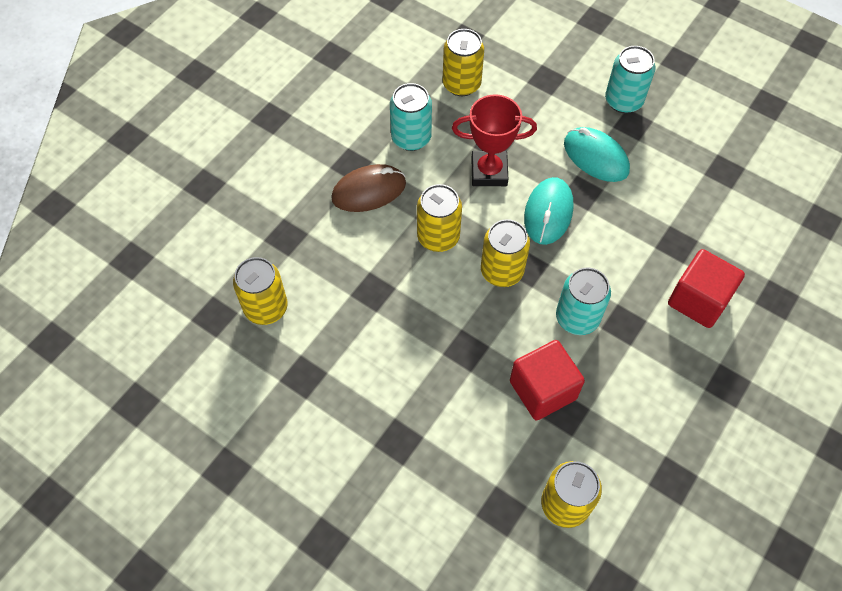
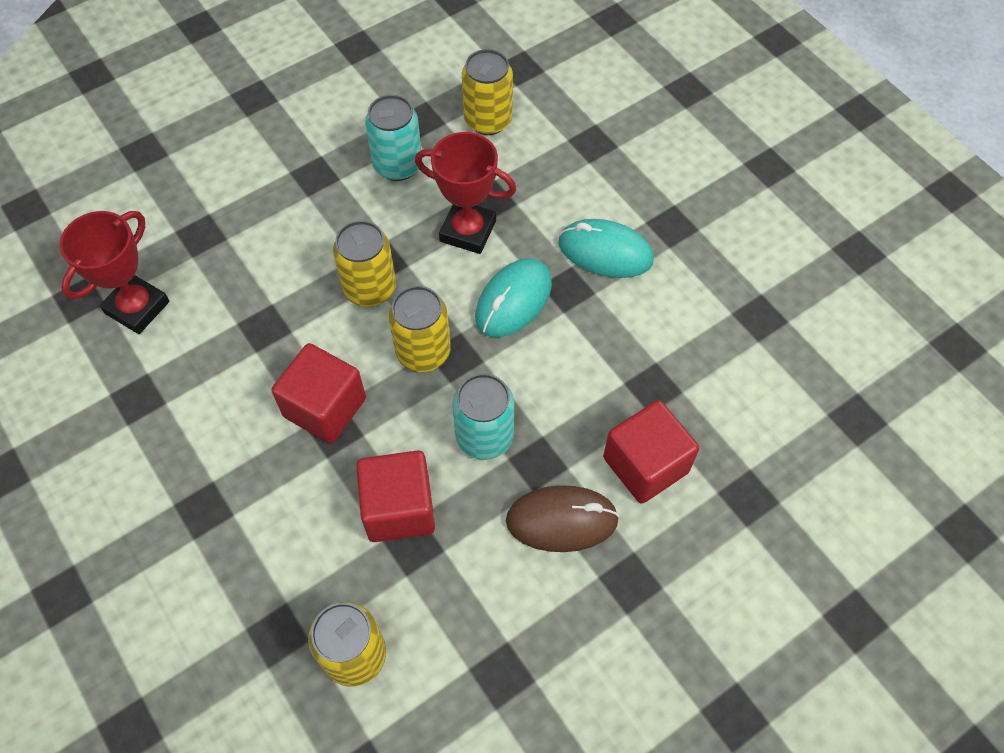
camera: 20 degrees right, 0 degrees up
(266, 308) = (137, 307): yellow can -> red trophy
(369, 191) = (318, 211): brown mouse -> brown mouse (561, 520)
(450, 335) = (325, 407): none -> red cube
(596, 157) = (605, 252): turquoise mouse -> turquoise mouse turned 45 degrees counterclockwise
(623, 101) = (674, 195): turquoise can -> none

